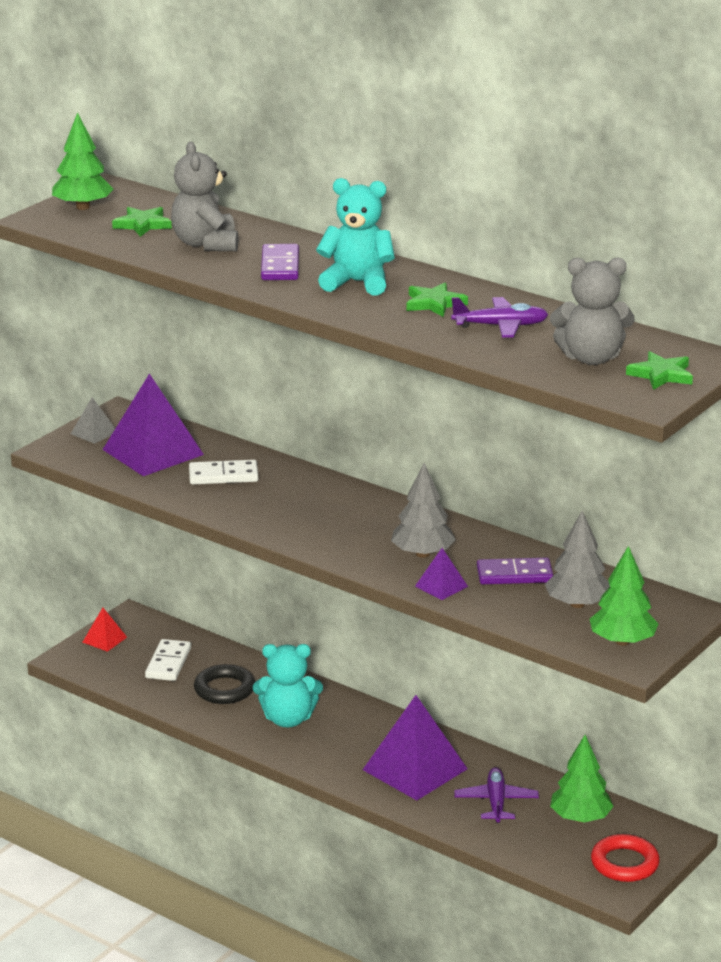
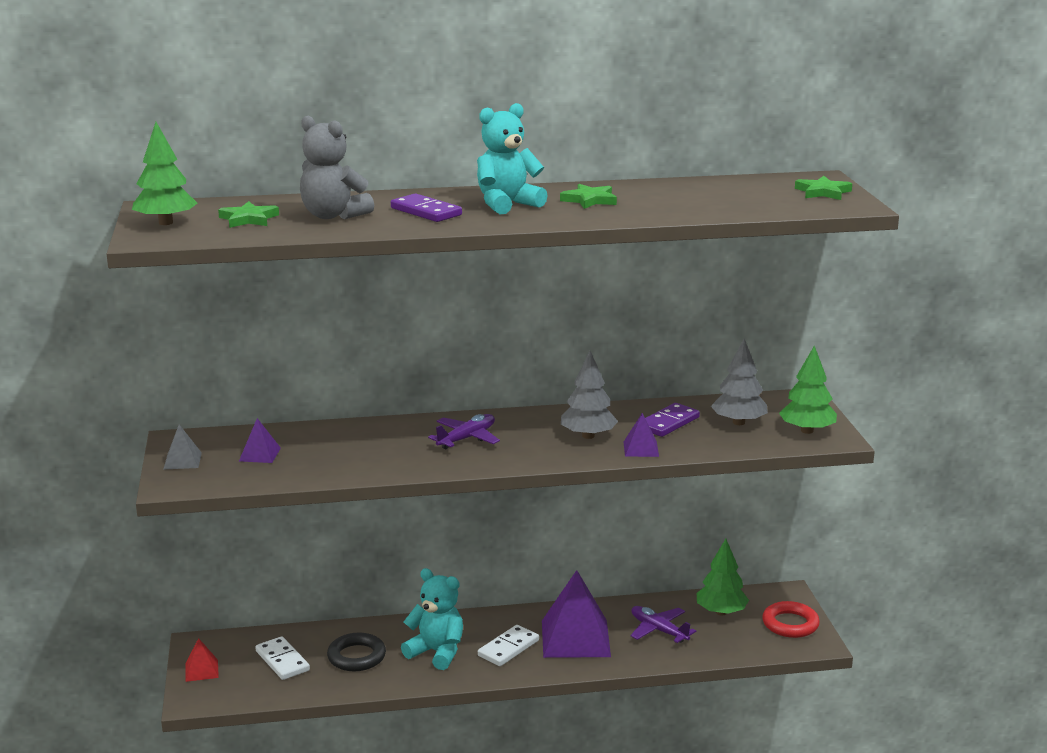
camera: 45 degrees left, 5 degrees down
(152, 452) = (259, 454): purple pyramid -> purple pyramid, size x0.47
(223, 475) = (348, 447): white domino -> white domino (508, 648)
(288, 719) = (437, 652): turquoise teddy bear -> turquoise teddy bear turned 105 degrees counterclockwise
(500, 326) = (664, 198): purple plane -> purple plane (467, 438)
(591, 358) = (763, 197): grey teddy bear -> none

